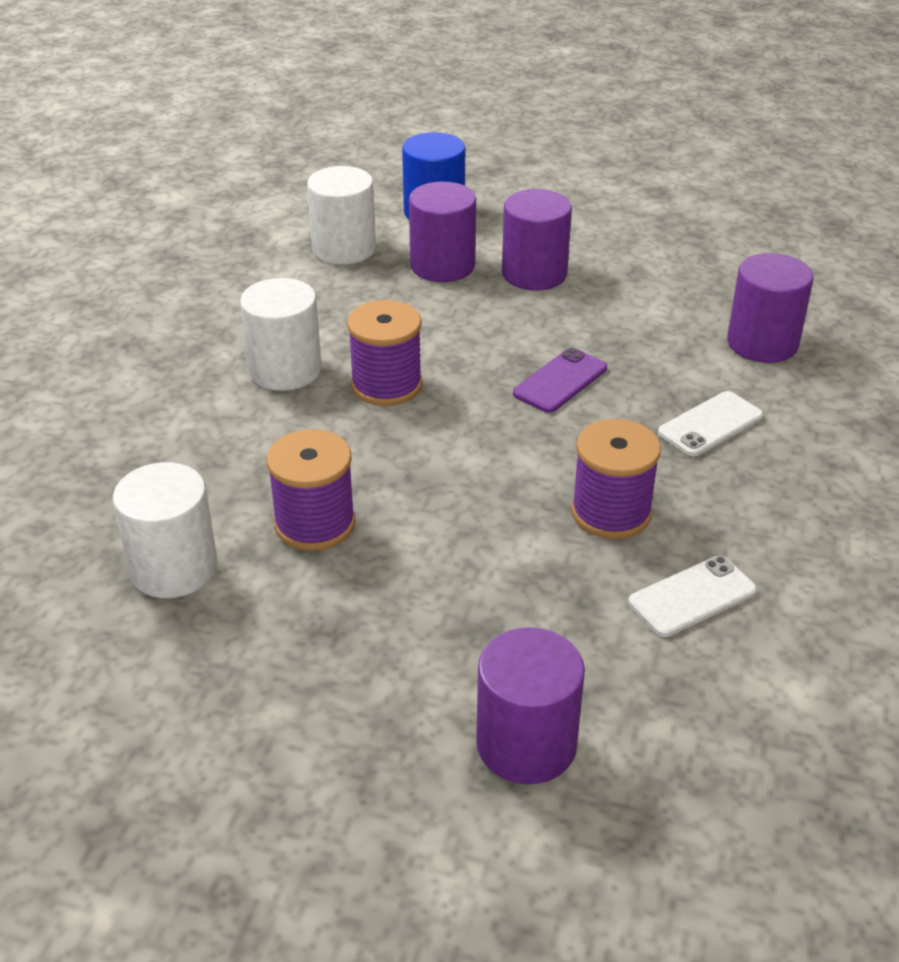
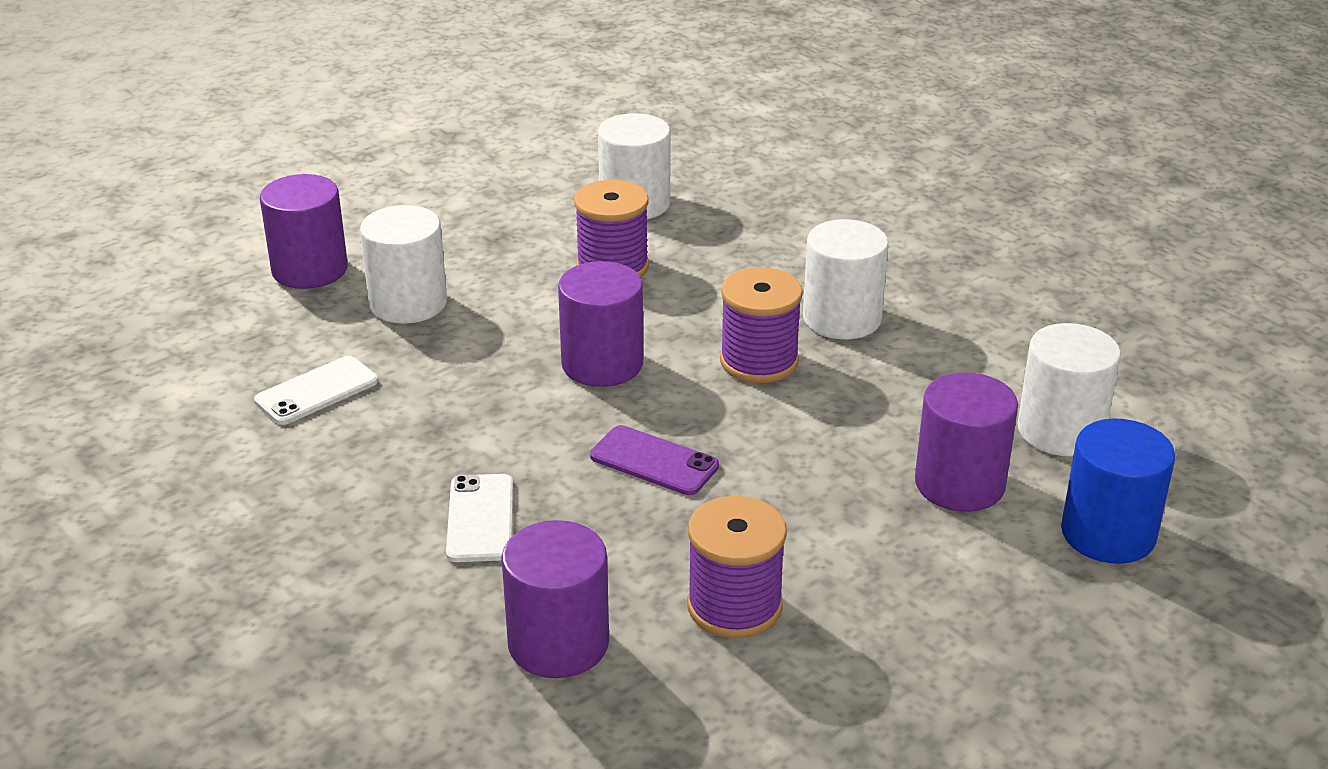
camera: 125 degrees right, 5 degrees down
(507, 624) = (408, 303): none -> white cylinder
(534, 274) = (879, 544): purple cylinder -> purple cylinder (602, 364)
(560, 381) = (654, 461): purple phone -> purple phone turned 45 degrees counterclockwise
(611, 512) = (448, 400): purple spool -> purple spool (734, 606)
(692, 597) = (316, 391): white phone -> white phone turned 45 degrees clockwise

